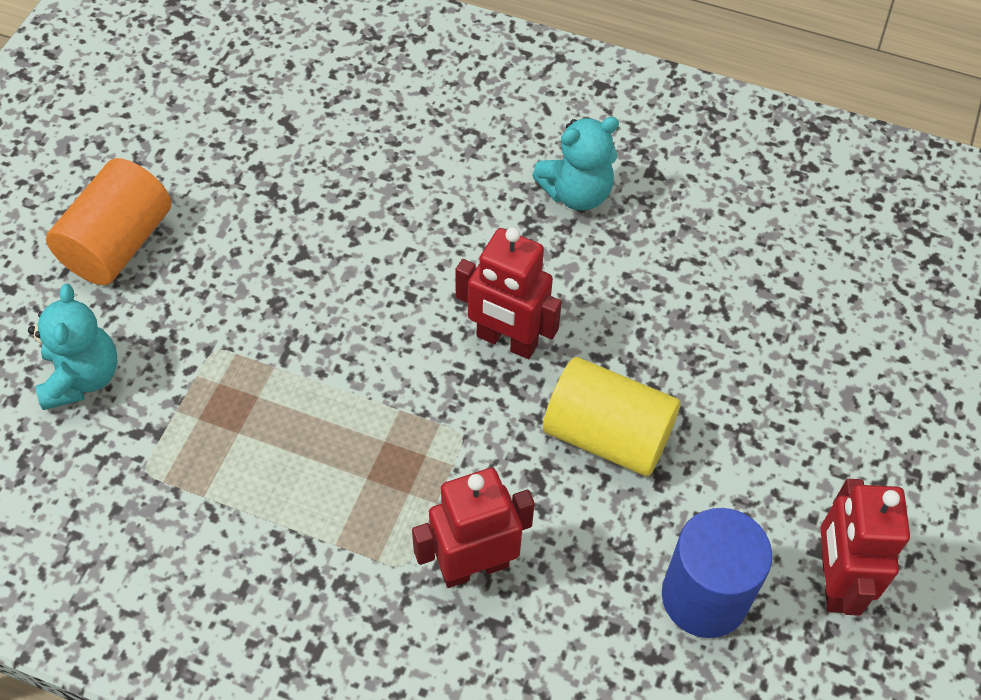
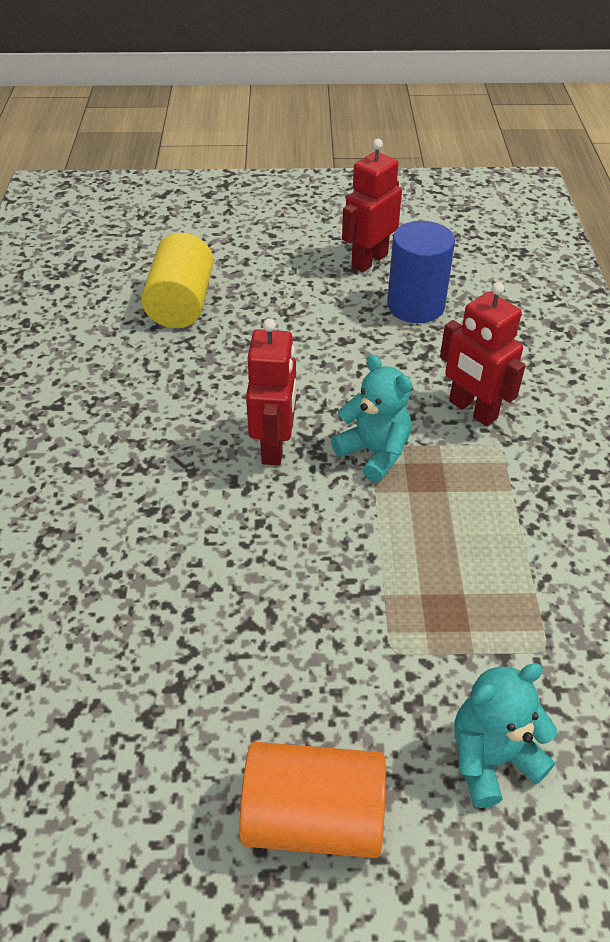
camera: 110 degrees left, 10 degrees down
(576, 193) = (98, 445): turquoise teddy bear -> turquoise teddy bear (374, 452)
(607, 435) = (328, 371): yellow cylinder -> yellow cylinder (181, 304)
(835, 581) = (369, 260): red robot -> red robot turned 150 degrees clockwise

